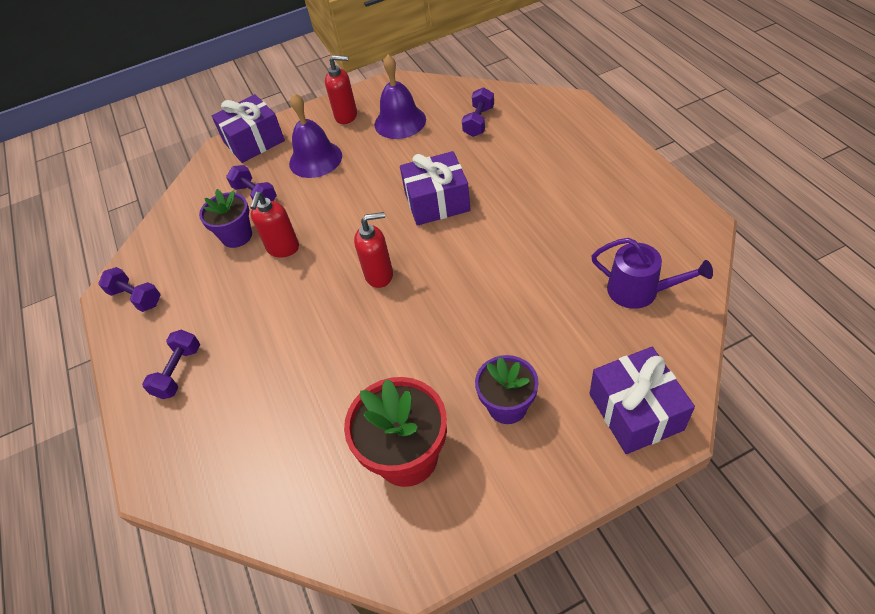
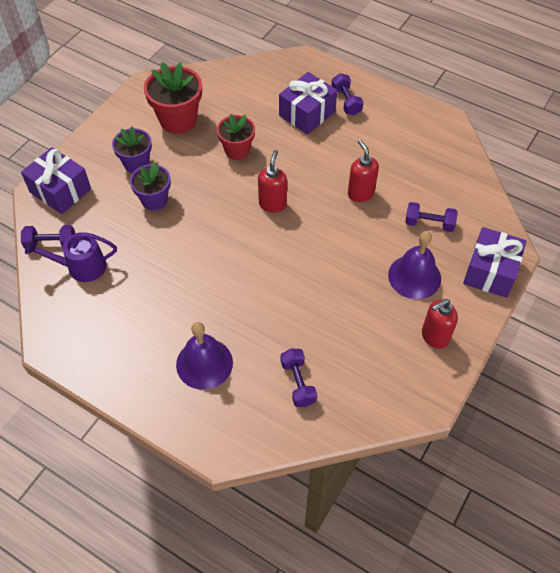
camera: 140 degrees right, 5 degrees up
(136, 297) = (425, 124): purple dumbbell -> purple dumbbell (51, 244)
(237, 236) = (405, 188): purple flower pot -> purple flower pot (154, 200)
(365, 363) = (237, 150): none -> red flower pot
(379, 275) = (272, 204): red soap dispenser -> red soap dispenser turned 150 degrees clockwise
(400, 122) = (375, 351): purple bell -> purple bell (204, 363)
(437, 202) = (274, 278): purple gift -> purple gift (307, 113)

